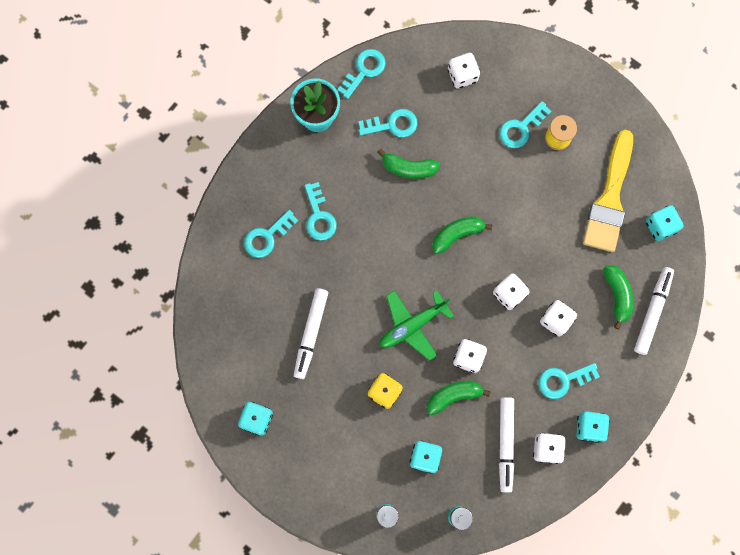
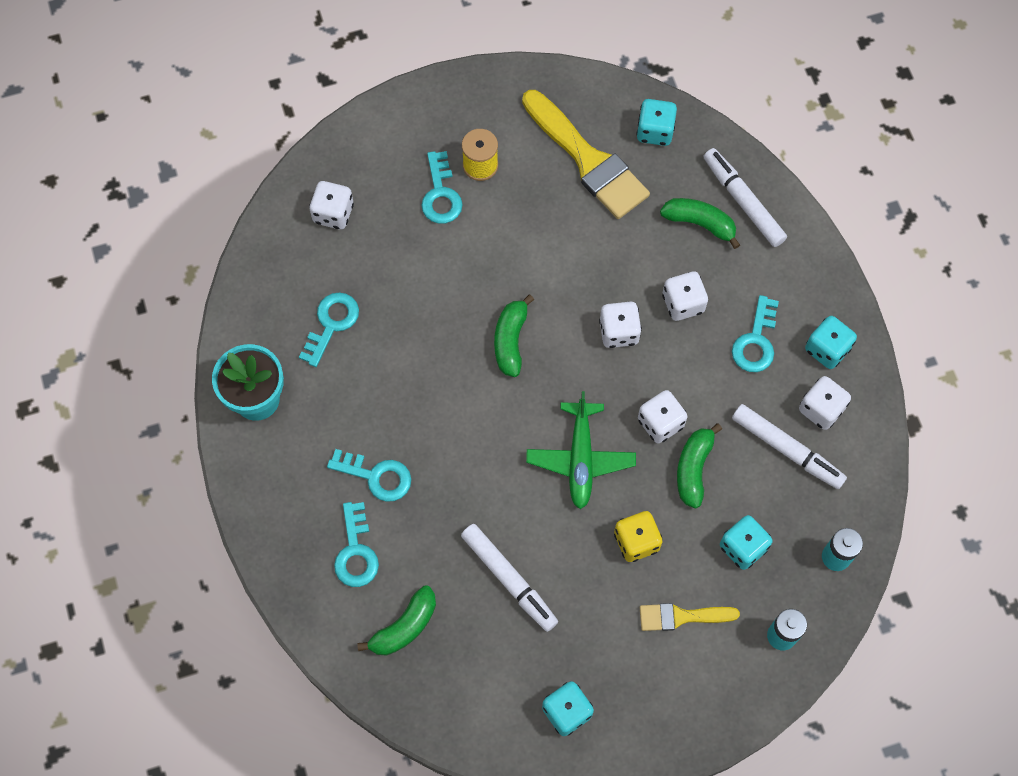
camera: 55 degrees left, 10 degrees down
(357, 448) = (681, 616): none -> yellow brush
(364, 70) = (244, 312): turquoise key -> none
(408, 168) = (395, 341): green banana -> green banana (404, 627)

